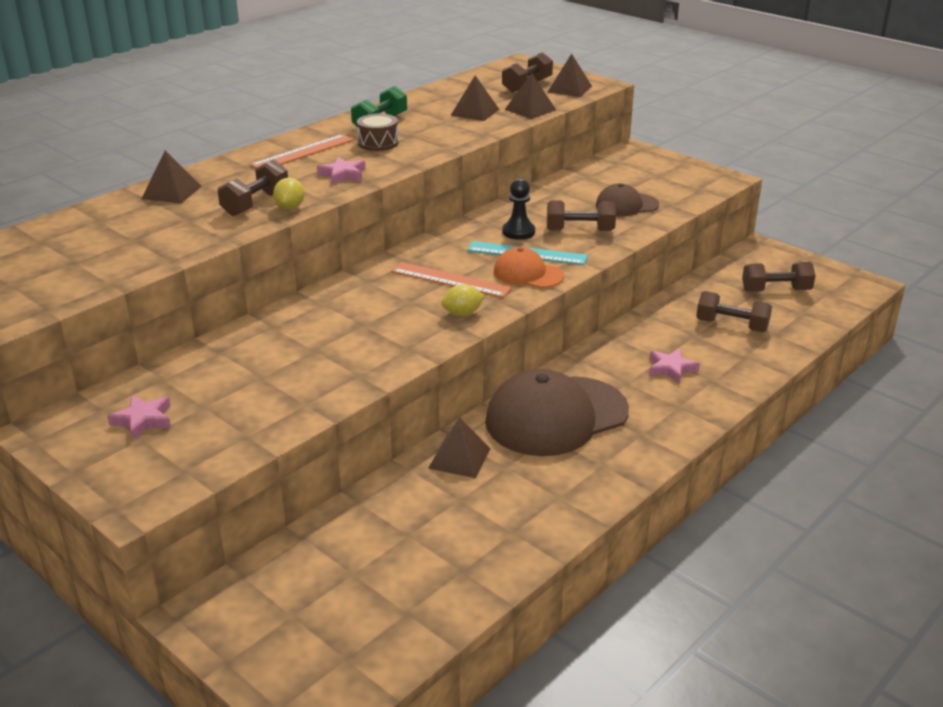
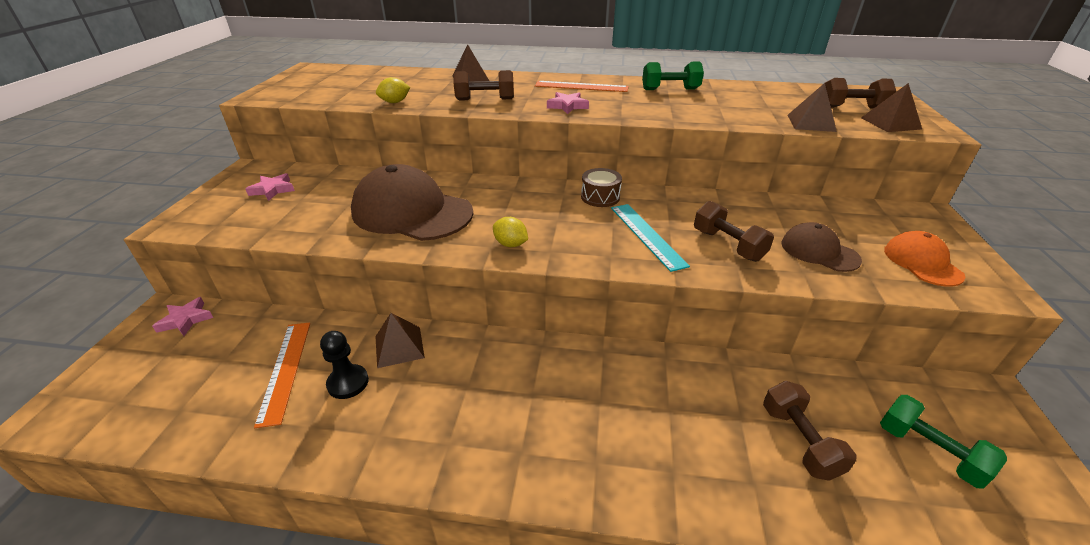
camera: 55 degrees right, 5 degrees up
(290, 207) = (493, 109): yellow lemon -> yellow lemon (395, 102)
(378, 143) = (637, 99): brown drum -> brown drum (600, 197)
(451, 280) = (557, 219): orange ruler -> orange ruler (285, 370)
(475, 112) = (757, 108): brown pyramid -> none
(518, 232) = (676, 217): black pawn -> black pawn (348, 383)
(528, 274) = (613, 249): orange cap -> orange cap (922, 262)
(556, 416) = (501, 376): brown cap -> brown cap (412, 212)
(671, 369) = (658, 424): pink star -> pink star (186, 320)
(776, 290) = (929, 451): brown dumbbell -> green dumbbell

